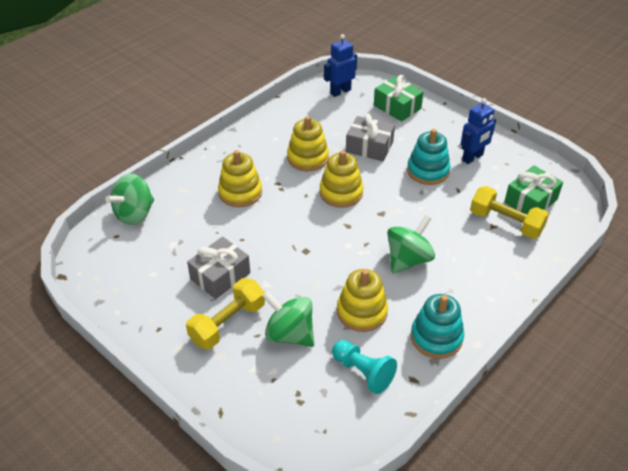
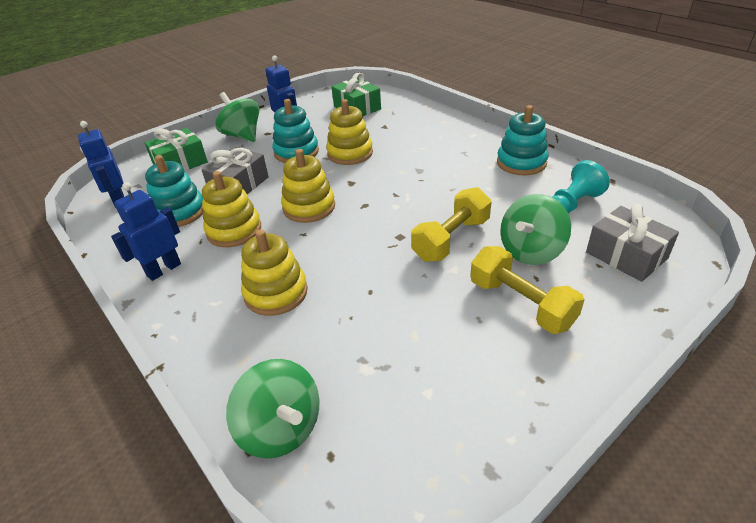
camera: 80 degrees left, 5 degrees down
(220, 276) = (437, 312): grey gift -> grey gift (626, 255)
(263, 135) = (163, 269): none -> blue robot
(328, 125) = (179, 212): none -> turquoise stacking toy
(362, 312) = (493, 201): yellow stacking toy -> yellow stacking toy (350, 153)
(408, 260) = (422, 171): green spinning top -> green spinning top (242, 135)
(506, 223) = (381, 120): yellow dumbbell -> yellow dumbbell (451, 239)

